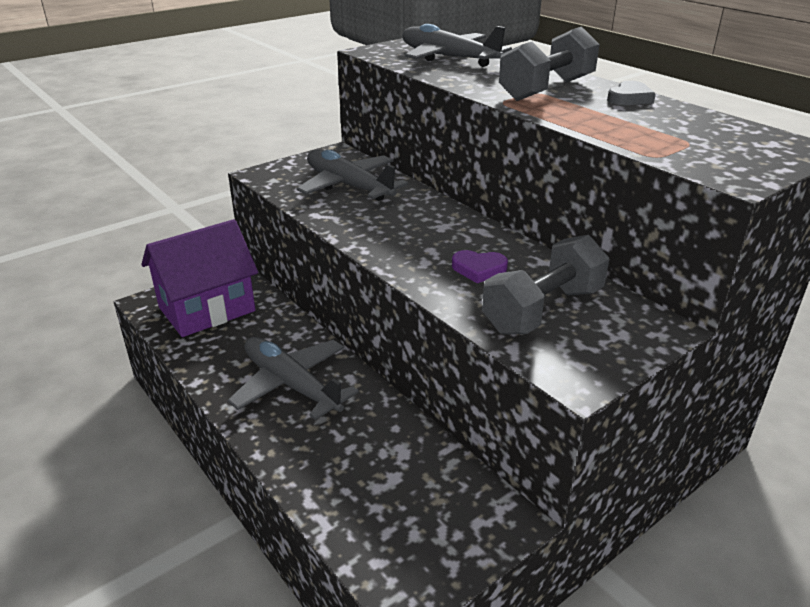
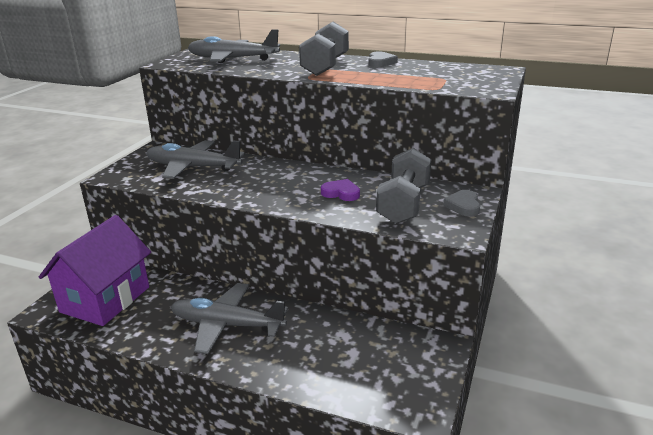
camera: 30 degrees left, 5 degrees down
(479, 269) = (341, 193): purple heart -> purple heart turned 135 degrees counterclockwise
(623, 341) = (463, 206): none -> grey heart

